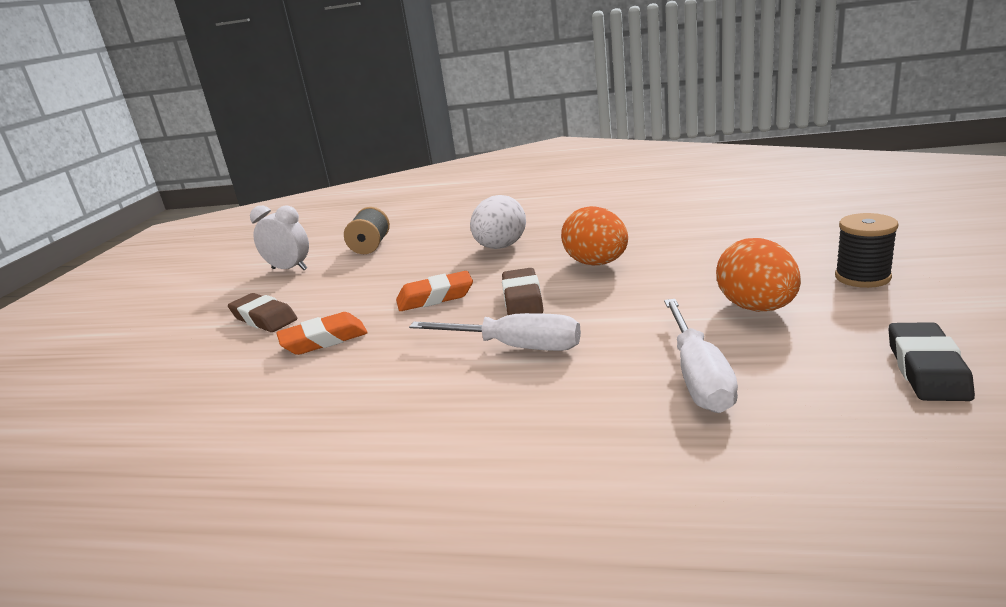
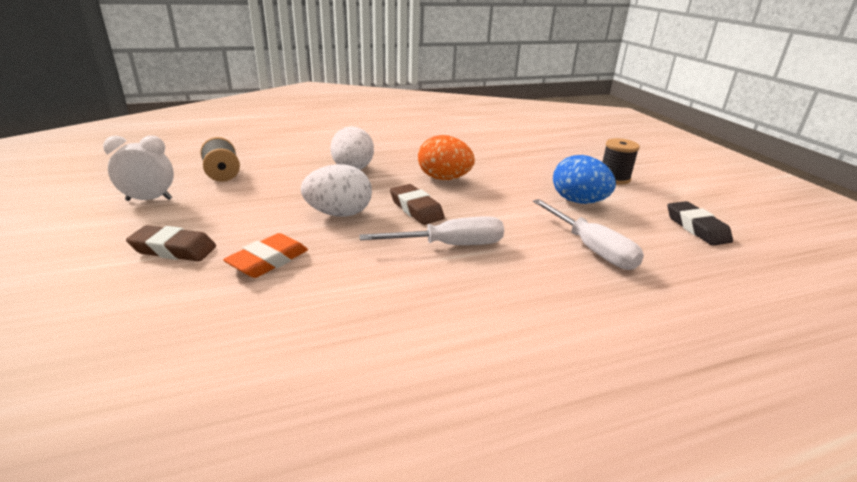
camera: 35 degrees left, 5 degrees up
(435, 297) = (339, 214): orange eraser -> white egg
(757, 308) = (578, 201): orange egg -> blue egg

